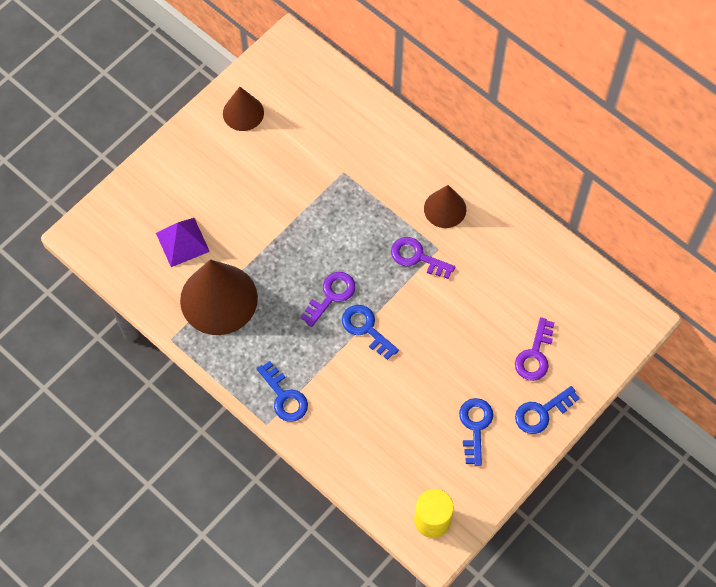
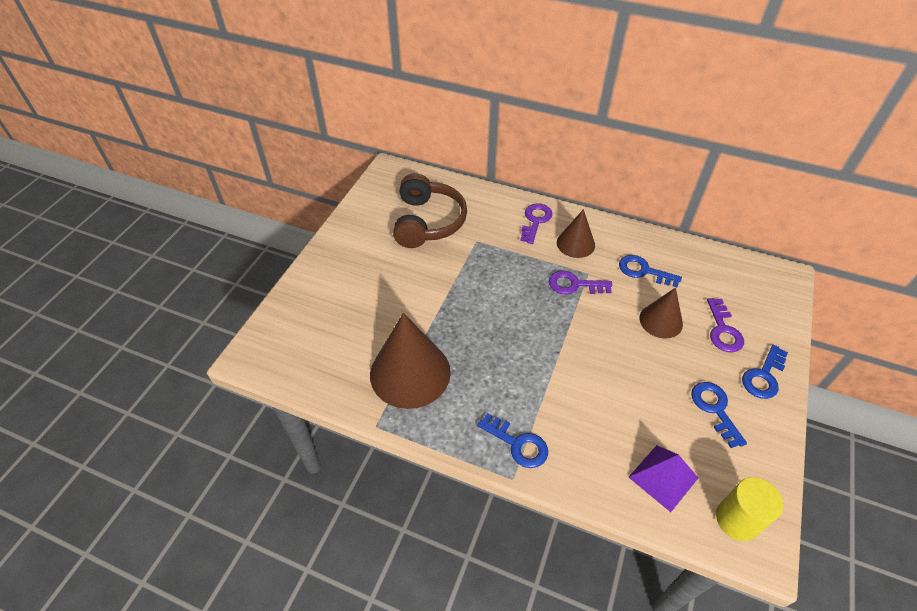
camera: 20 degrees left, 15 degrees down
(182, 242) = (354, 334): purple pyramid -> purple pyramid (663, 477)
(243, 113) = (370, 222): brown cone -> brown cone (661, 321)
(303, 131) = (427, 222): none -> brown headphones
(331, 295) = (516, 337): purple key -> purple key (535, 221)
(366, 328) = (563, 355): blue key -> blue key (643, 271)

